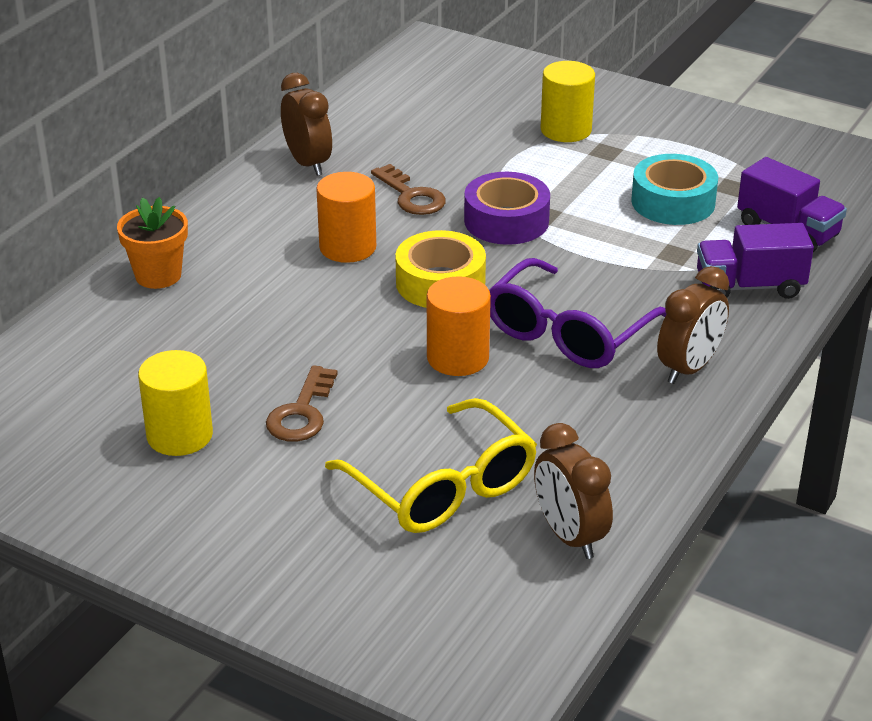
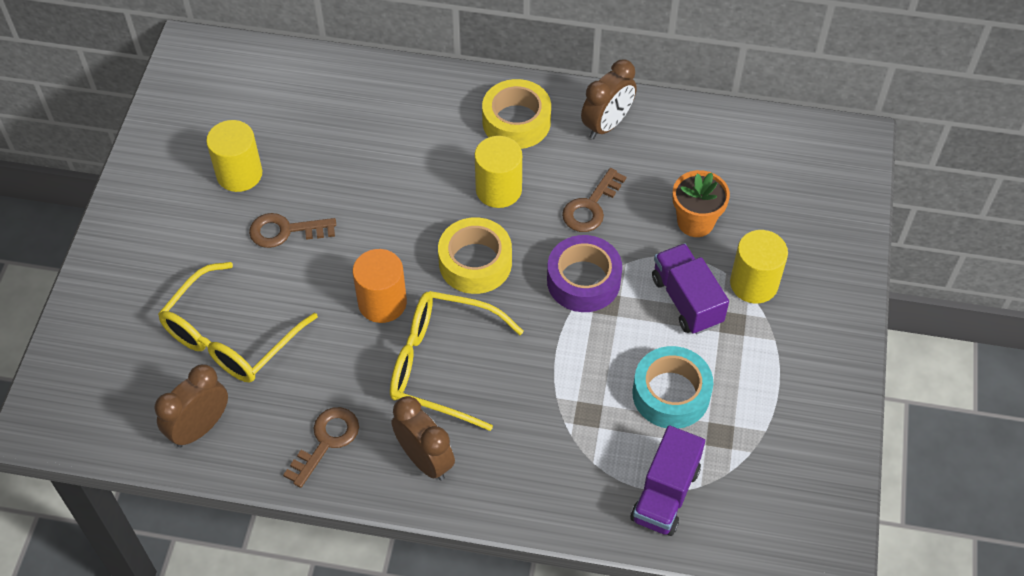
camera: 70 degrees right, 20 degrees up
(158, 275) = (414, 93): orange flower pot -> orange flower pot (695, 222)
(259, 216) = (516, 122): none -> yellow tape
(347, 247) = (498, 190): orange cylinder -> yellow cylinder
(567, 333) = (441, 365): purple glasses -> yellow glasses
(634, 435) = (326, 441): none -> brown key
(689, 368) = (425, 460): brown clock -> brown clock turned 150 degrees counterclockwise
(749, 287) = (560, 481): purple truck -> purple truck (686, 300)

